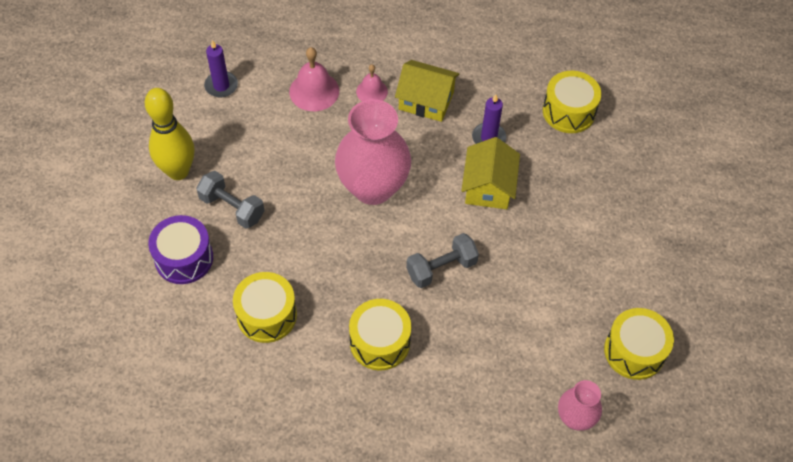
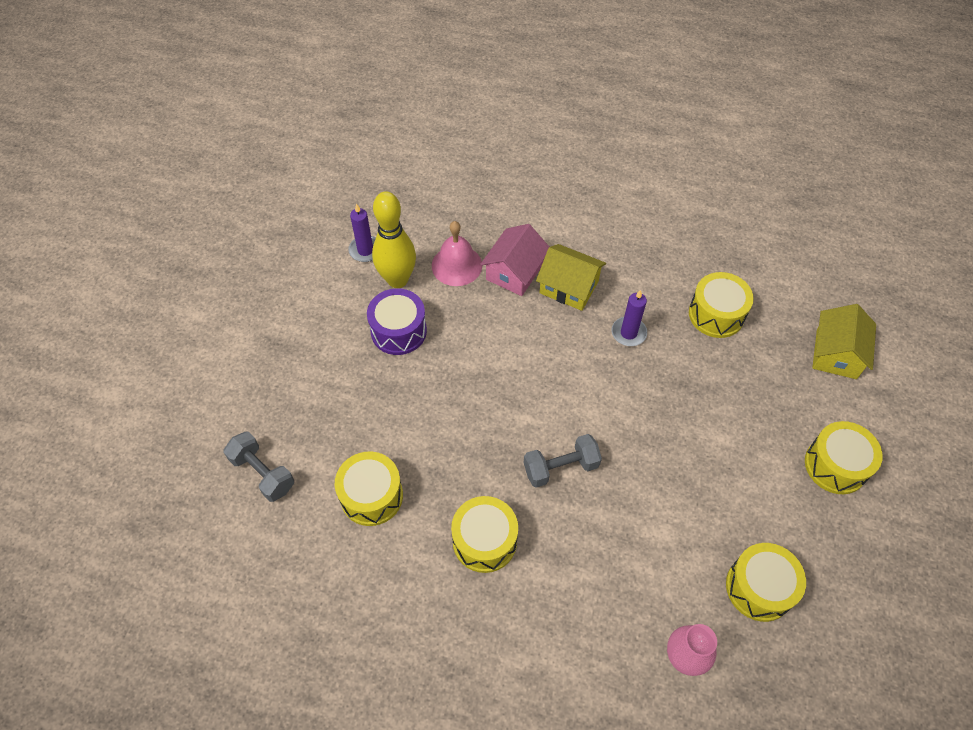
camera: 10 degrees right, 0 degrees up
(178, 171) = (308, 333): yellow bowling pin -> yellow bowling pin (397, 280)
(184, 258) = (298, 424): purple drum -> purple drum (398, 331)
(232, 208) = (355, 377): grey dumbbell -> grey dumbbell (263, 473)
(372, 91) = (515, 272): pink bell -> pink house
(373, 187) = (501, 372): pink vase -> none
(488, 186) = (622, 385): yellow house -> yellow house (836, 354)
(691, 236) = (835, 465): none -> yellow drum

